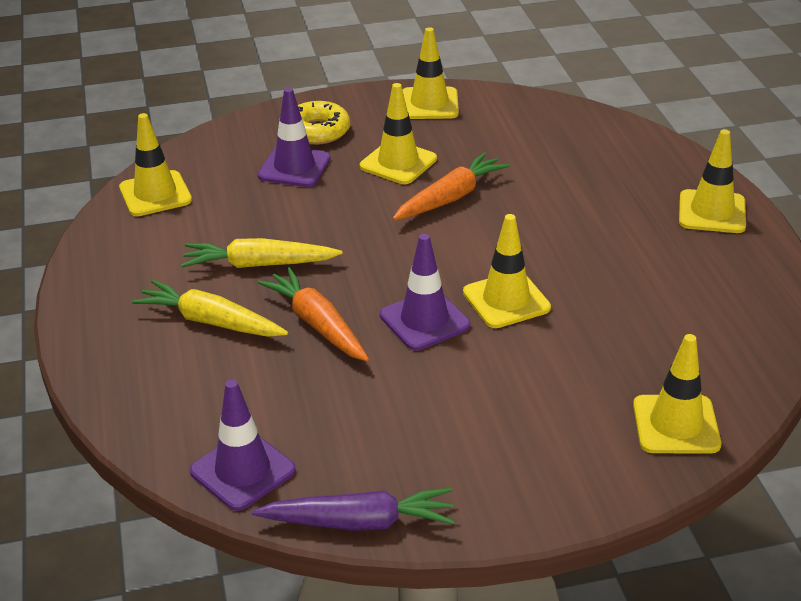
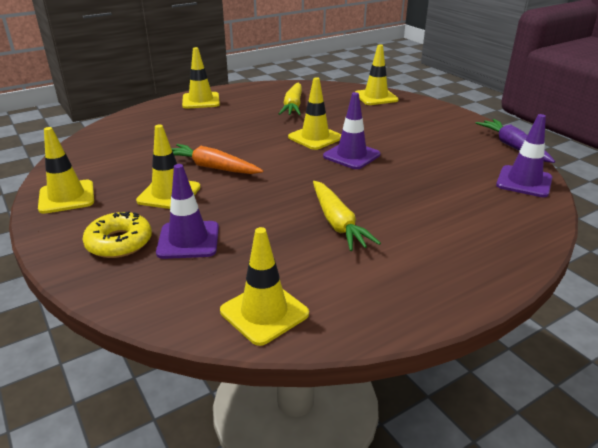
camera: 110 degrees left, 5 degrees down
(210, 321) = (417, 226): yellow carrot -> yellow carrot (293, 106)
(317, 324) = (384, 186): orange carrot -> none

